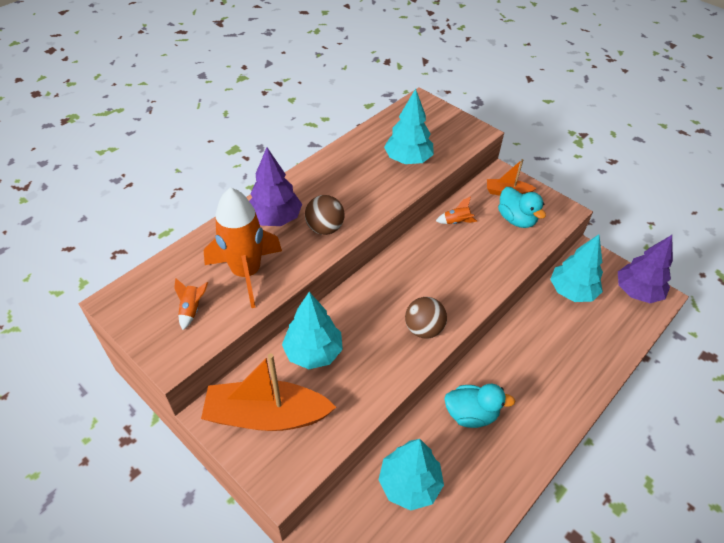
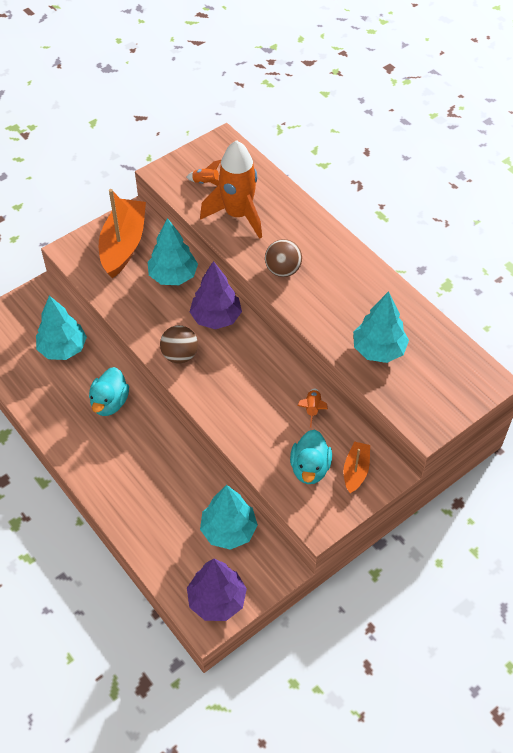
camera: 100 degrees right, 5 degrees up
(275, 218) = (301, 236): purple tree -> purple tree (216, 318)
(516, 219) = (310, 468): turquoise duck -> turquoise duck turned 60 degrees counterclockwise

